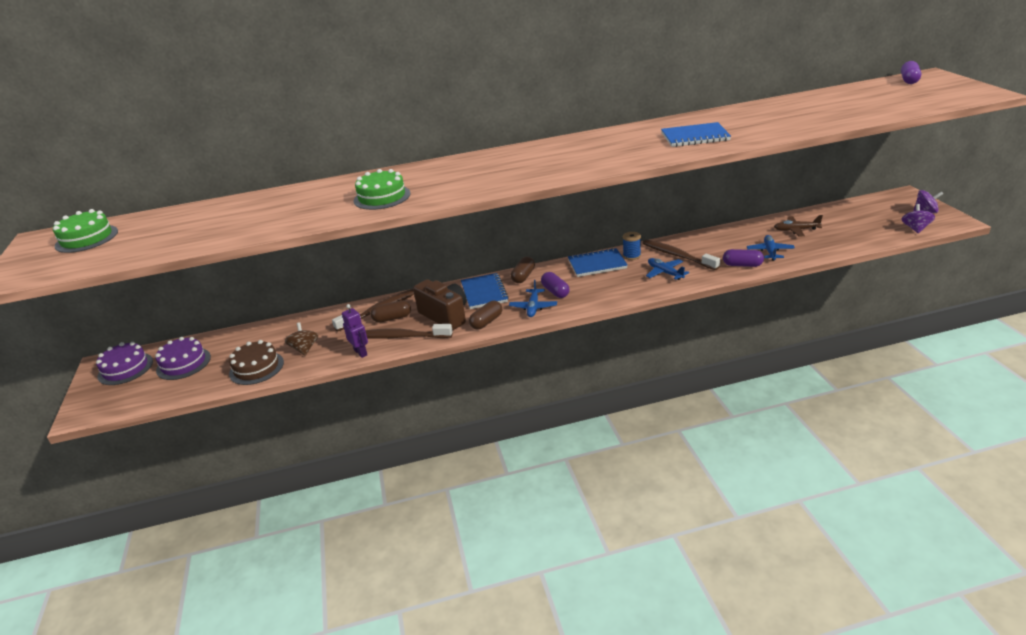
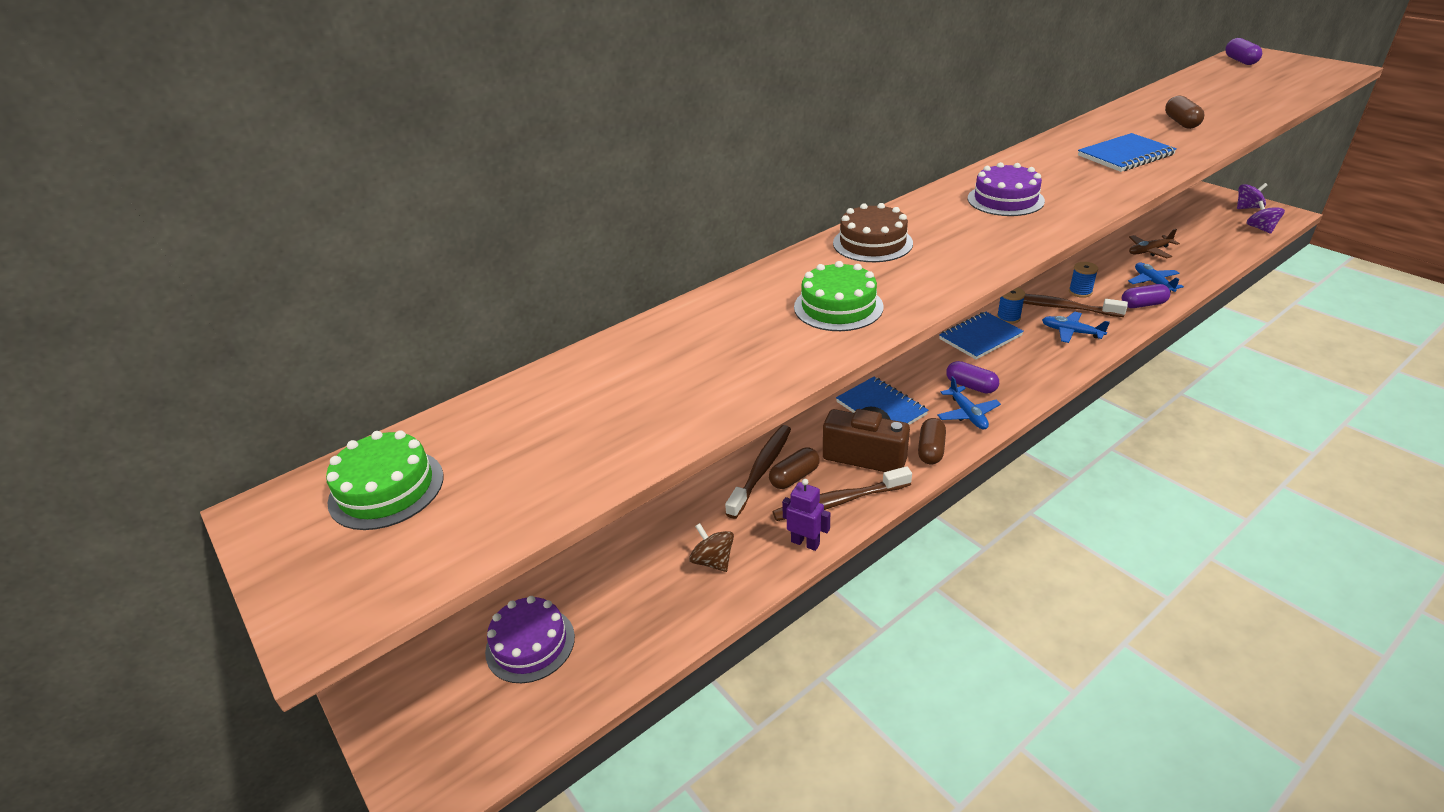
camera: 25 degrees left, 5 degrees up
(125, 368) = (428, 686): purple cake -> purple cake (1005, 200)
(256, 368) = (667, 615): brown cake -> brown cake (872, 243)
(523, 276) = (907, 374): brown capsule -> brown capsule (1181, 122)
(705, 248) = (1080, 292): none -> blue spool

